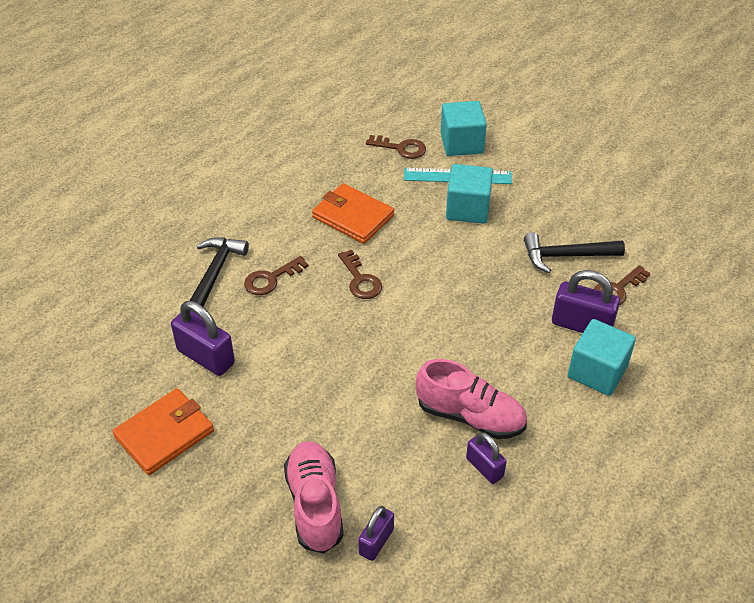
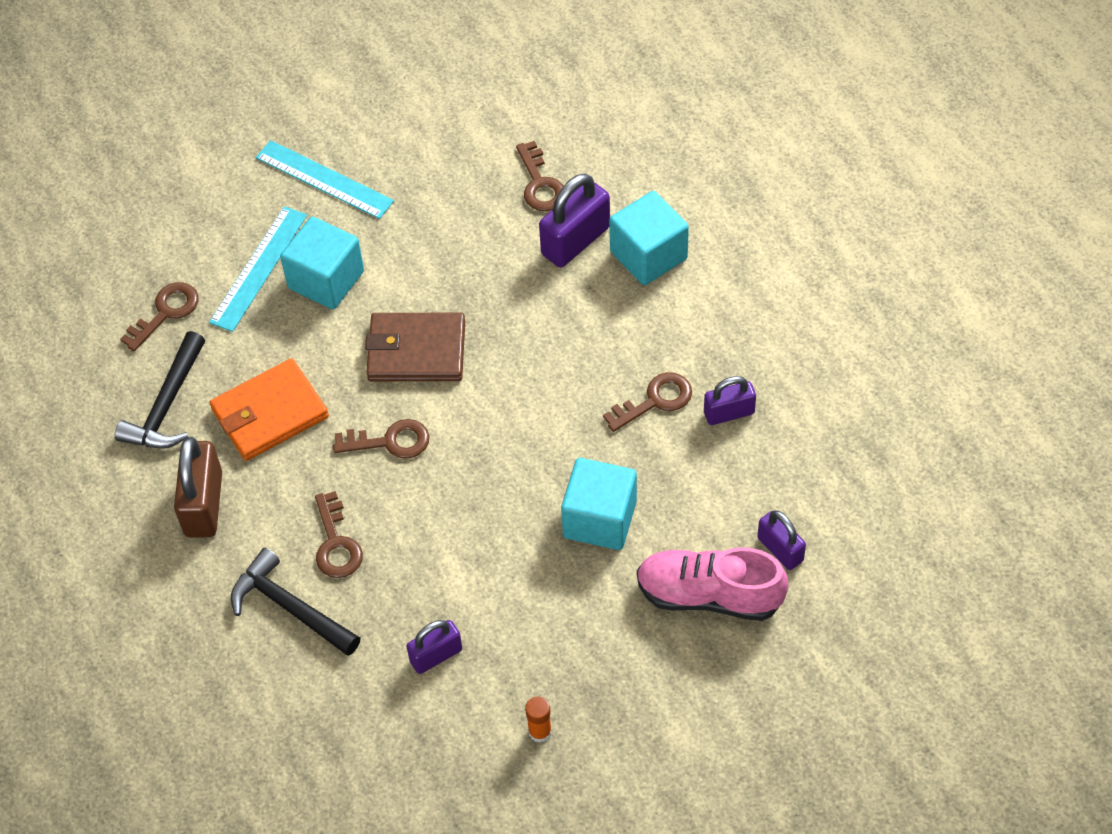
camera: 65 degrees left, 10 degrees up
(164, 434) = (540, 731): orange wallet -> orange glue stick
(205, 357) = (436, 655): purple padlock -> purple padlock, size x0.62
(273, 209) = (203, 504): none -> brown padlock
(438, 270) = (416, 351): none -> brown wallet
(461, 143) = (197, 240): turquoise cube -> turquoise cube (600, 519)
(470, 416) = (655, 401): pink shoe -> brown key
(544, 182) = (324, 179): none -> turquoise ruler
(566, 256) = (461, 210): black hammer -> black hammer (167, 405)

